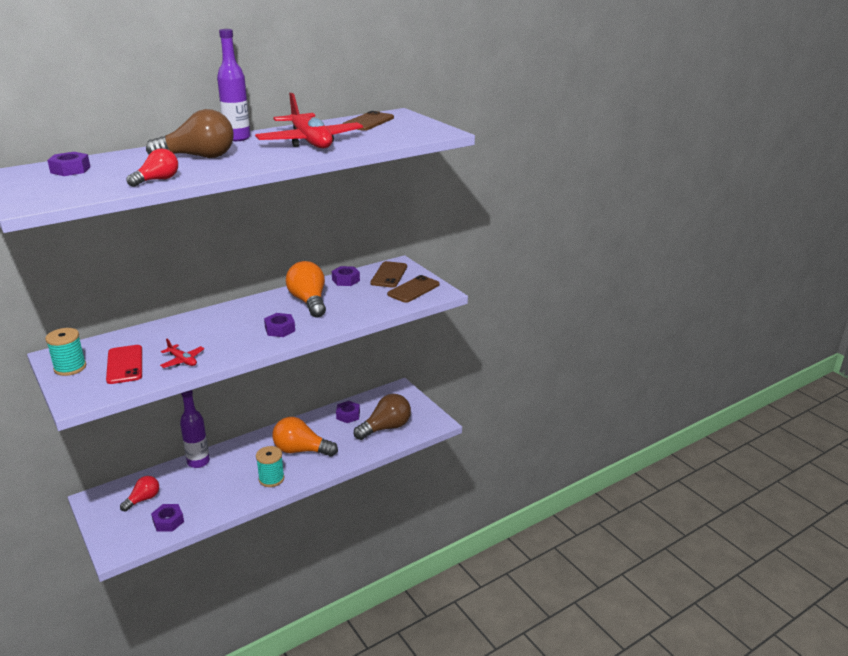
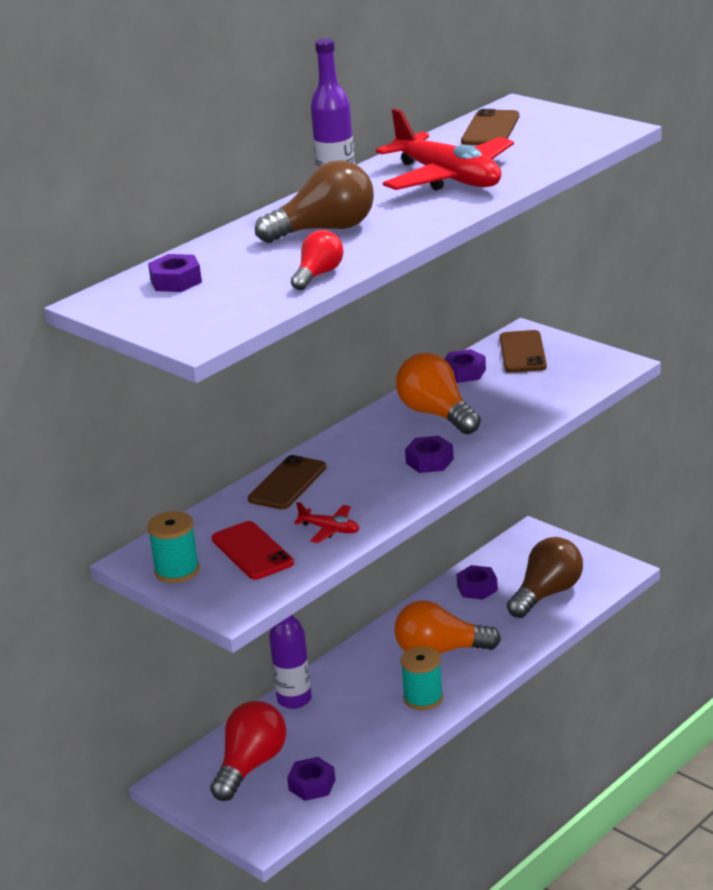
camera: 10 degrees left, 0 degrees up
(143, 499) = (250, 766): red light bulb -> red light bulb, size x1.69
(413, 289) = (576, 367): brown phone -> brown phone (287, 483)

